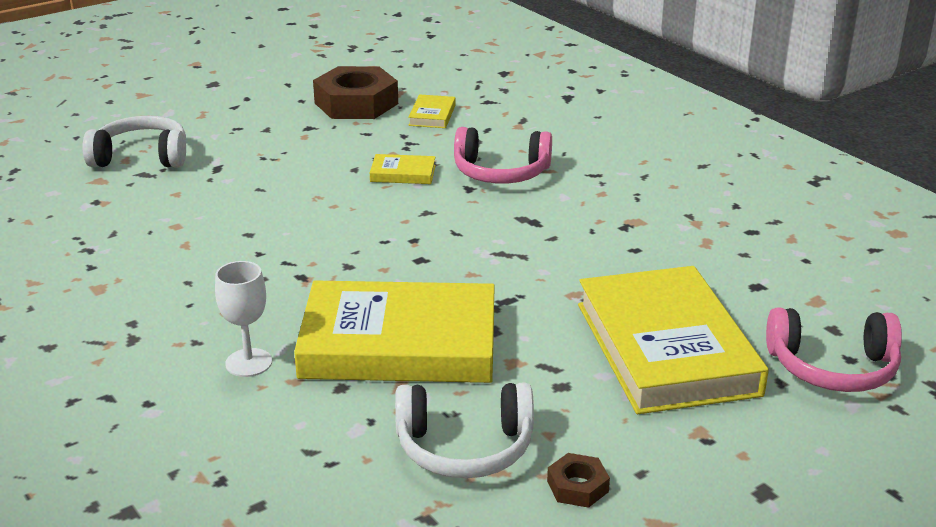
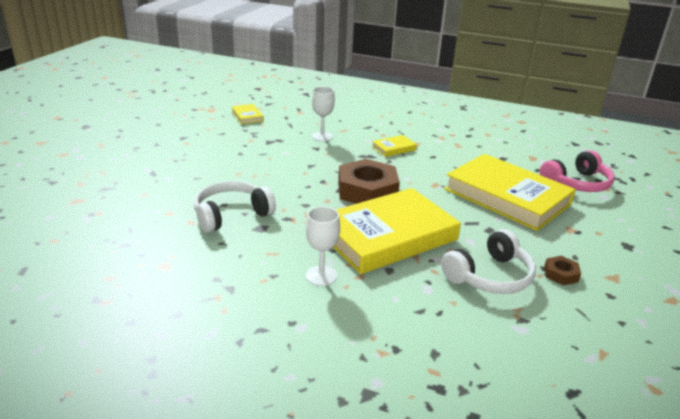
camera: 35 degrees left, 0 degrees up
(141, 157) = (90, 179): white headphones -> white headphones (231, 215)
(356, 103) = (195, 119): brown nut -> brown nut (367, 190)
(403, 173) = (271, 149): yellow book -> yellow book (393, 148)
(501, 173) = (322, 136): pink headphones -> white goblet

